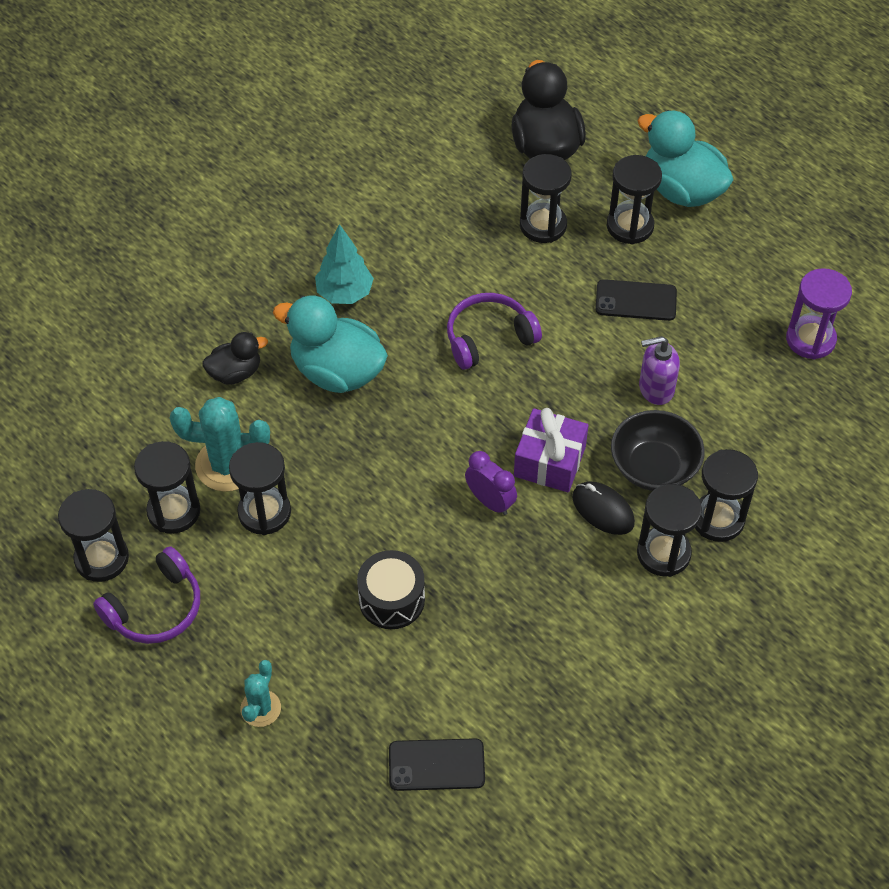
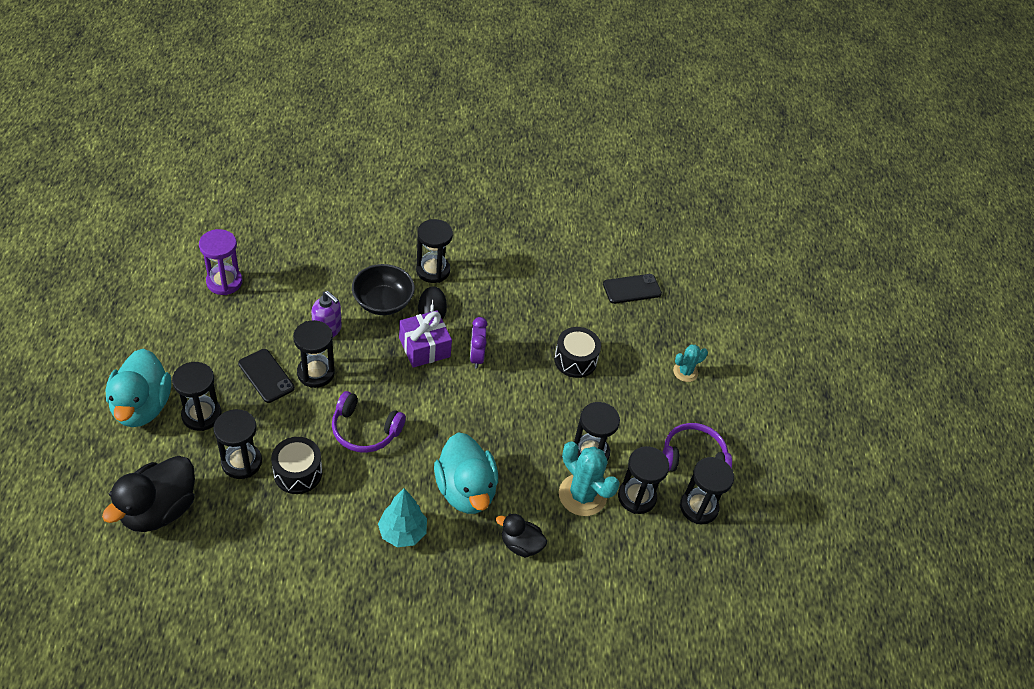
camera: 140 degrees left, 5 degrees down
(436, 765) = (631, 289): black phone -> black phone turned 60 degrees counterclockwise
(489, 258) = (298, 473): none -> black drum
(717, 519) = (390, 260): black hourglass -> black hourglass (316, 373)

